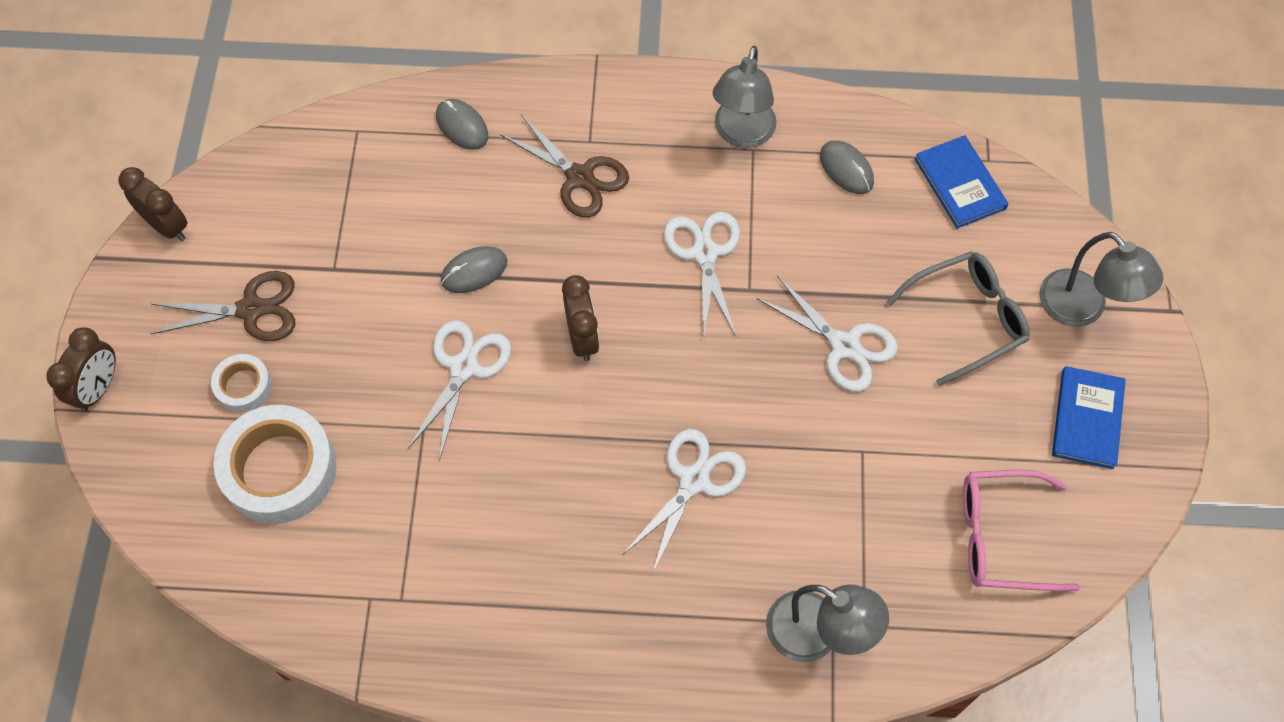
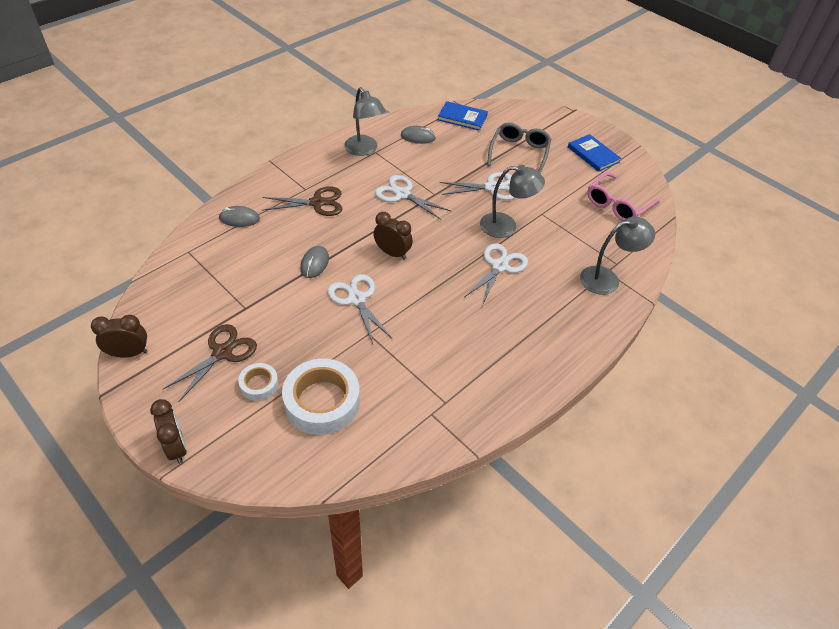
camera: 50 degrees left, 15 degrees down
(694, 480) = (499, 266): white scissors -> white scissors turned 45 degrees clockwise
(1082, 309) = (549, 127): grey lamp -> grey lamp (506, 226)

